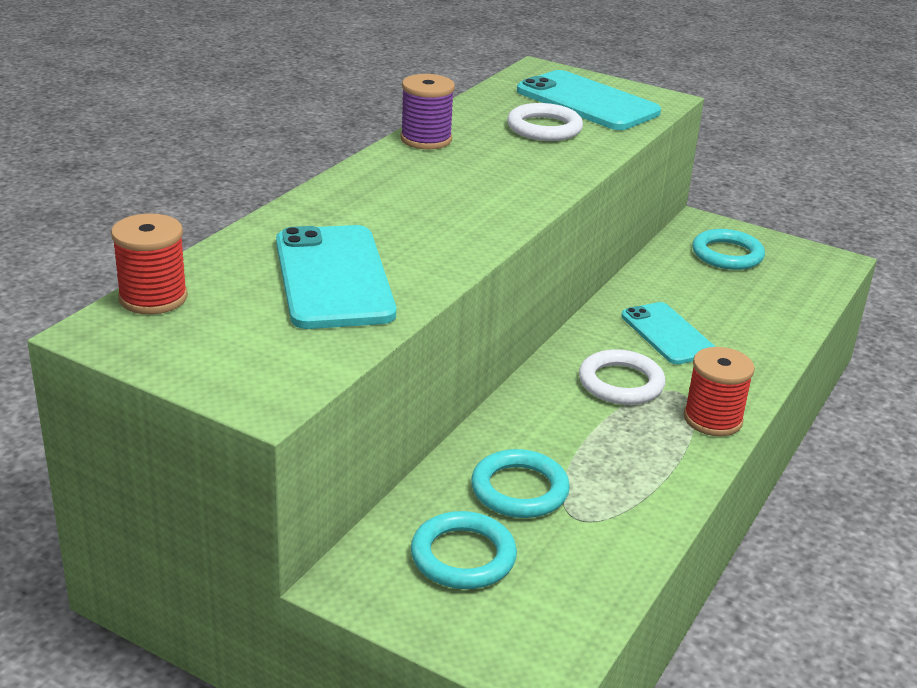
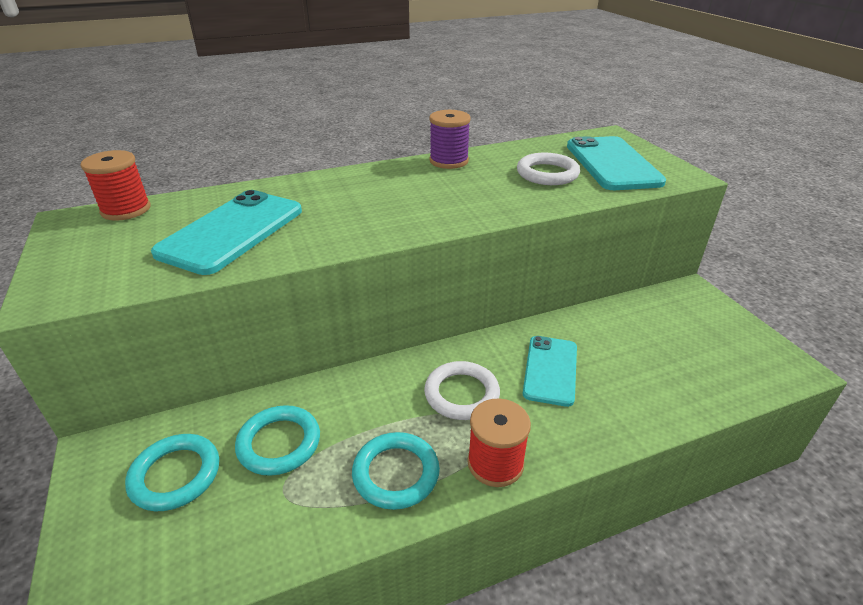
camera: 40 degrees right, 5 degrees up
(727, 254) = (685, 324): turquoise ring -> turquoise ring (396, 473)

